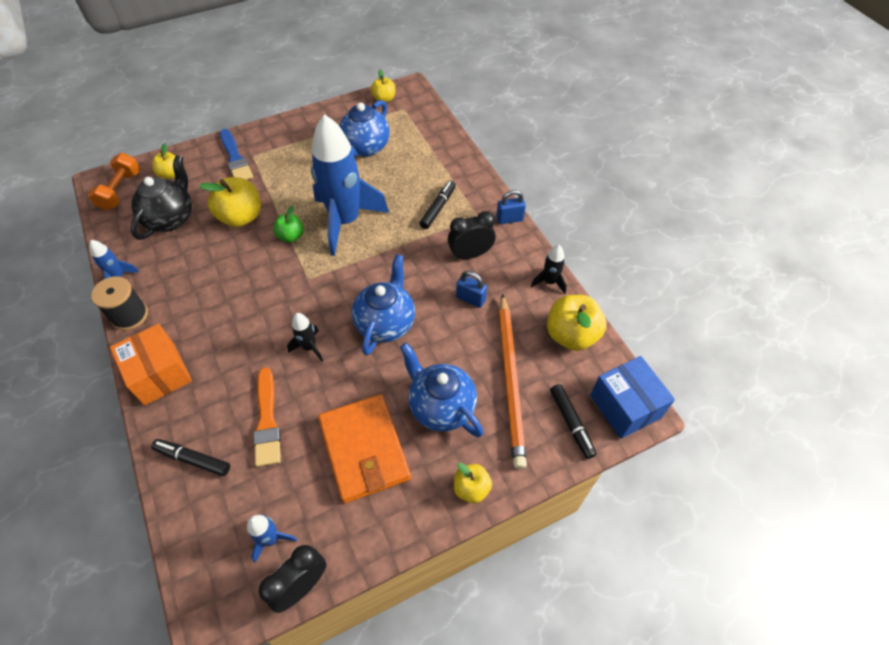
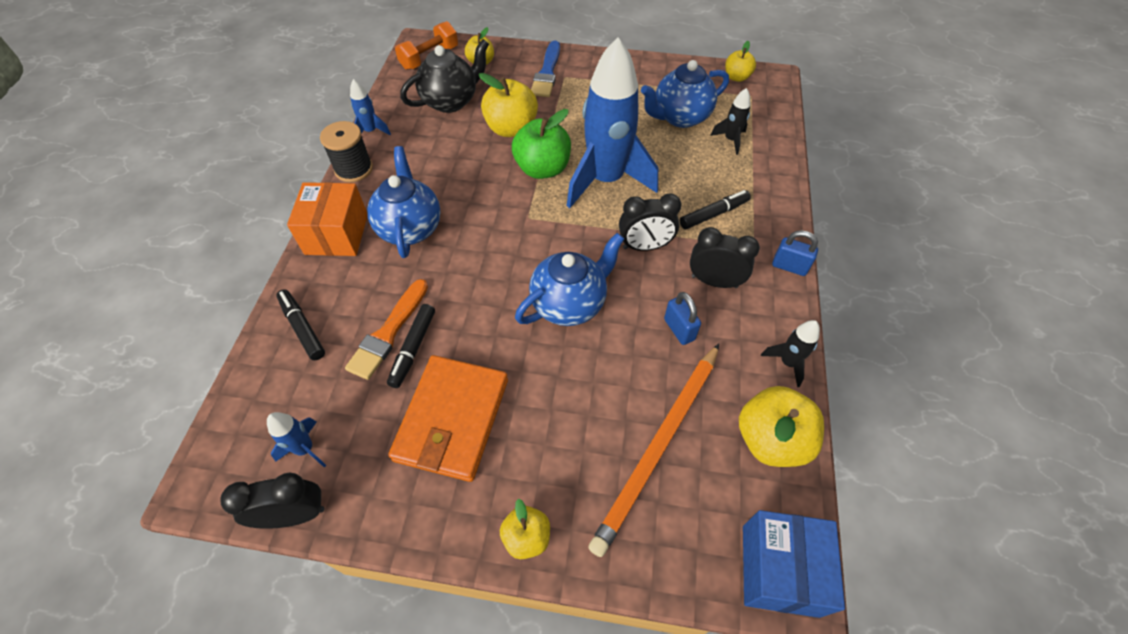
camera: 35 degrees right, 0 degrees up
(291, 236) = (542, 169): green apple -> green apple, size x1.73
(309, 347) = (478, 285): black rocket -> black rocket (730, 140)
(408, 255) = (645, 246): none -> black clock
(441, 407) = (561, 426): blue teapot -> blue teapot (410, 228)
(571, 423) = (695, 543): black marker -> black marker (413, 349)

